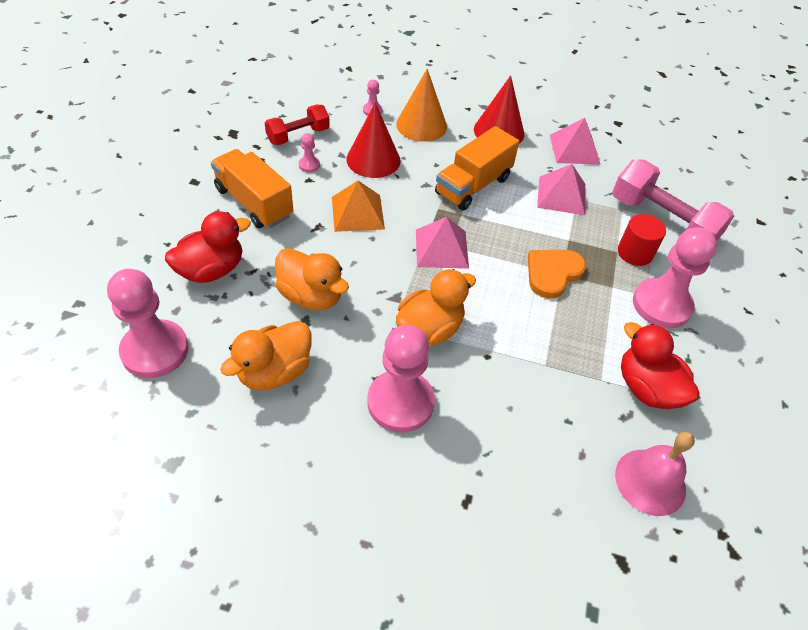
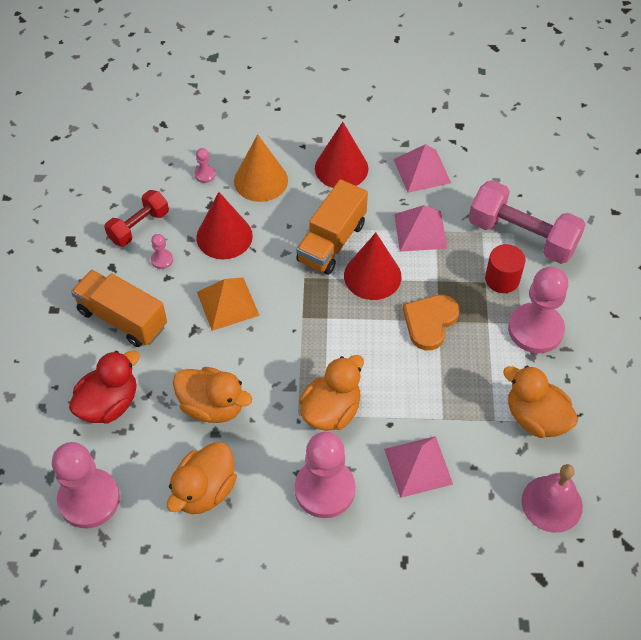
camera: 10 degrees left, 5 degrees up
(441, 248) = (319, 322): pink pyramid -> pink pyramid (418, 466)
(505, 221) = (372, 276): none -> red cone
(647, 388) = (535, 418): red duck -> orange duck

